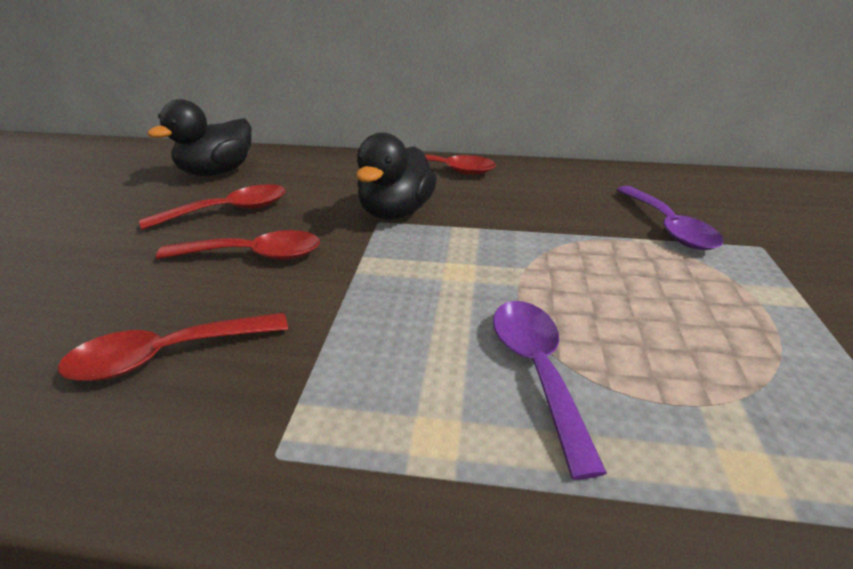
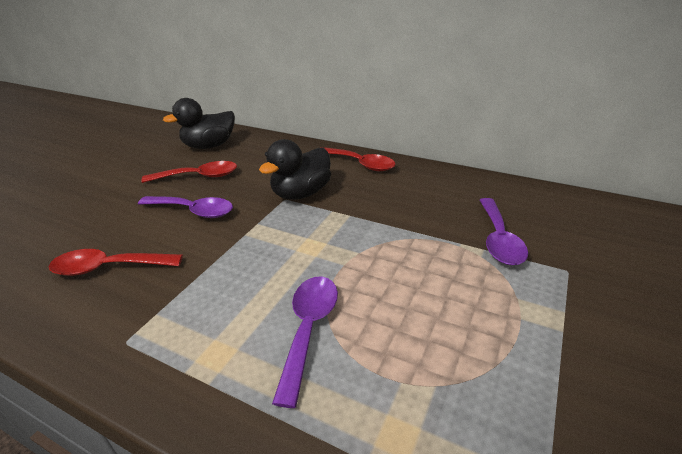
camera: 20 degrees right, 0 degrees up
(254, 255) = (193, 211): red spoon -> purple spoon

